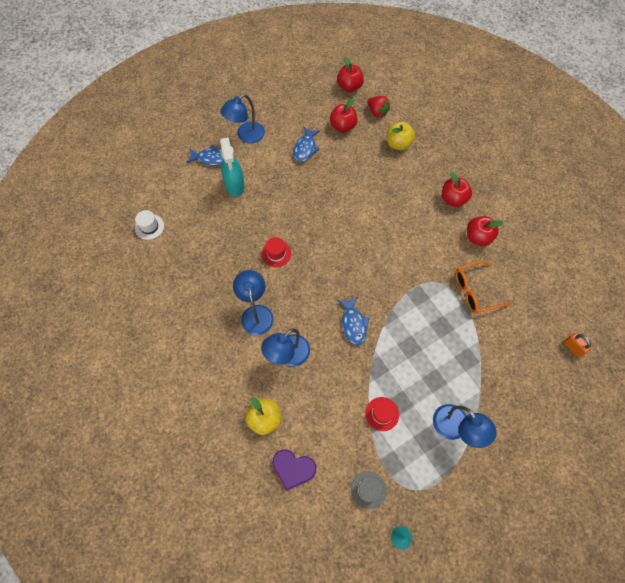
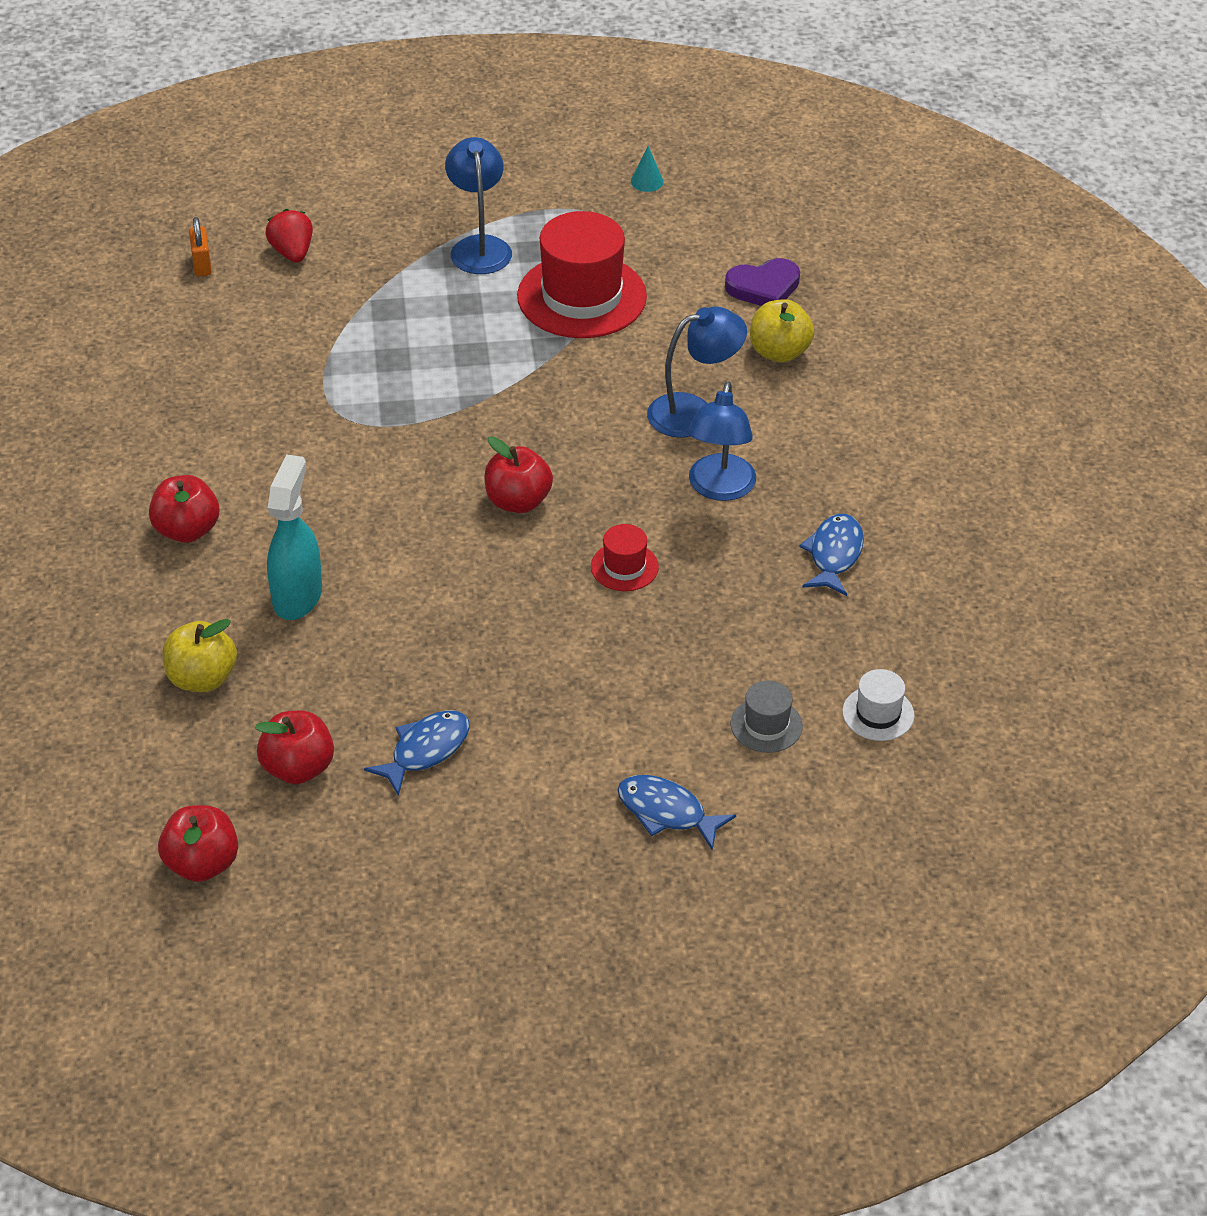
camera: 155 degrees left, 20 degrees down
(235, 185) = (642, 729): turquoise spray bottle -> turquoise spray bottle (298, 596)
(246, 136) = (552, 836): blue lamp -> none
(293, 468) = (764, 287): purple heart -> purple heart turned 120 degrees clockwise
(353, 324) = (547, 413): blue fish -> blue fish (834, 555)
(368, 490) = (662, 233): grey hat -> grey hat (766, 725)
(377, 112) = (188, 770): red strawberry -> red strawberry (292, 253)
(382, 414) = (582, 296): red hat -> red hat, size x2.13
(474, 291) = (289, 382): orange glasses -> none
(478, 237) = (203, 453): red apple -> red apple (518, 501)

